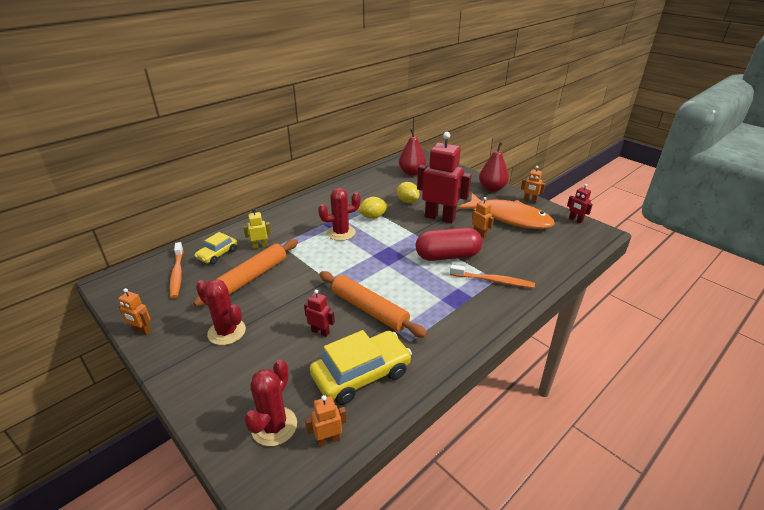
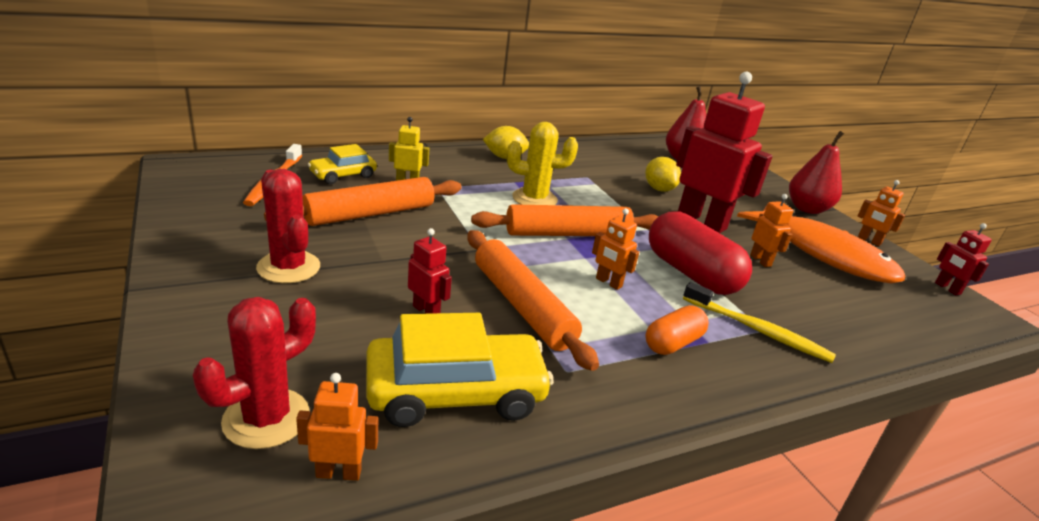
camera: 15 degrees right, 5 degrees down
(142, 331) = (177, 230): orange robot -> orange robot (608, 282)
(341, 233) = (534, 199): red cactus -> yellow cactus
(371, 252) = (567, 234): none -> orange rolling pin
(372, 217) = (594, 193): yellow lemon -> yellow lemon (504, 157)
(447, 256) = (691, 273): red capsule -> red capsule turned 45 degrees clockwise
(455, 304) = (673, 343): none -> orange capsule
(493, 281) = (758, 330): orange toothbrush -> yellow toothbrush

